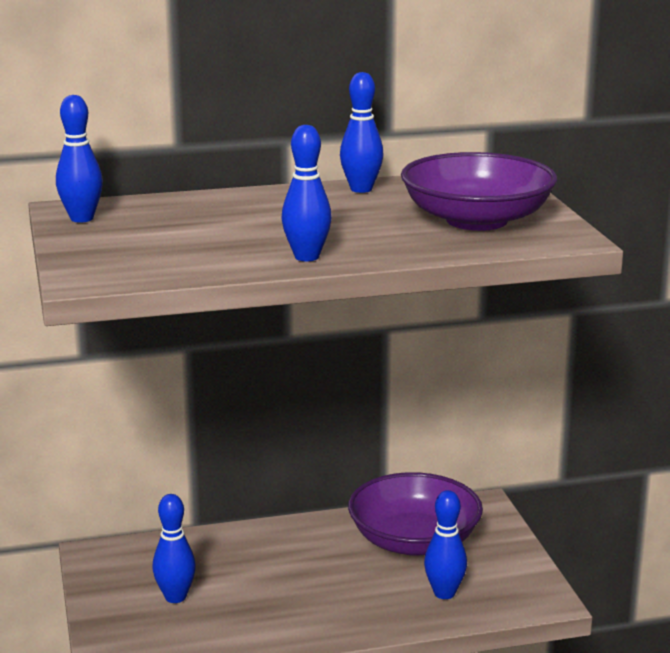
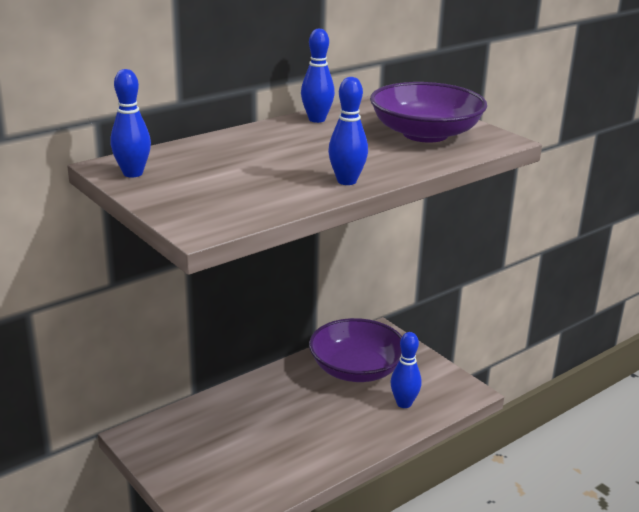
camera: 25 degrees left, 5 degrees up
(175, 597) = (222, 455): blue bowling pin -> none

